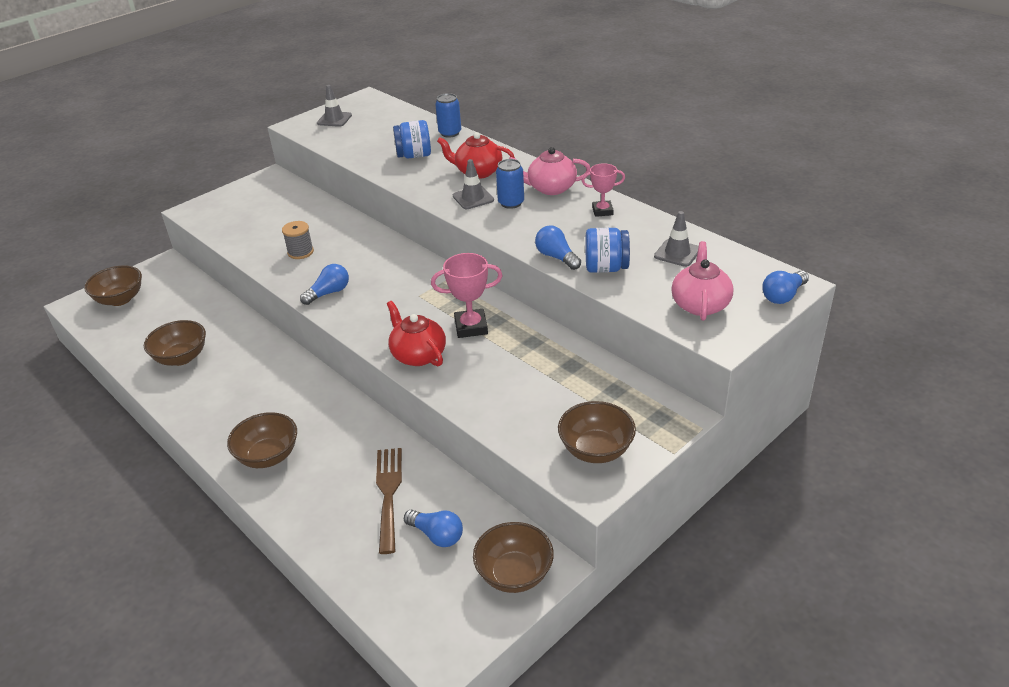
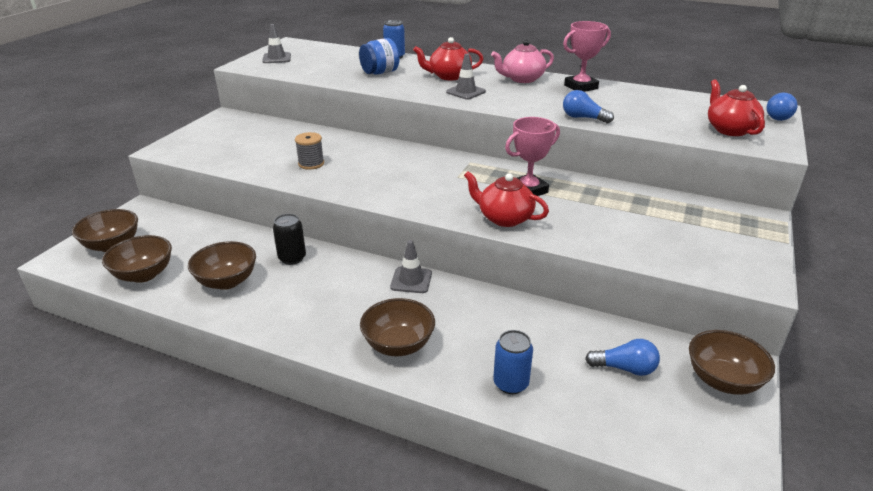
camera: 25 degrees left, 5 degrees down
(247, 346) = (292, 258): none -> black can
(329, 293) = (370, 188): blue light bulb -> none
(388, 493) = (547, 346): brown fork -> none
(511, 203) = (501, 91): blue can -> blue can (510, 383)
(596, 450) = (730, 254): brown bowl -> brown bowl (144, 274)
(602, 211) = (581, 87): pink trophy -> pink trophy, size x1.52
(606, 268) = (631, 119): blue jar -> none
(677, 253) = (670, 103): grey traffic cone -> grey traffic cone (411, 280)
(700, 304) = (729, 129): pink teapot -> red teapot

